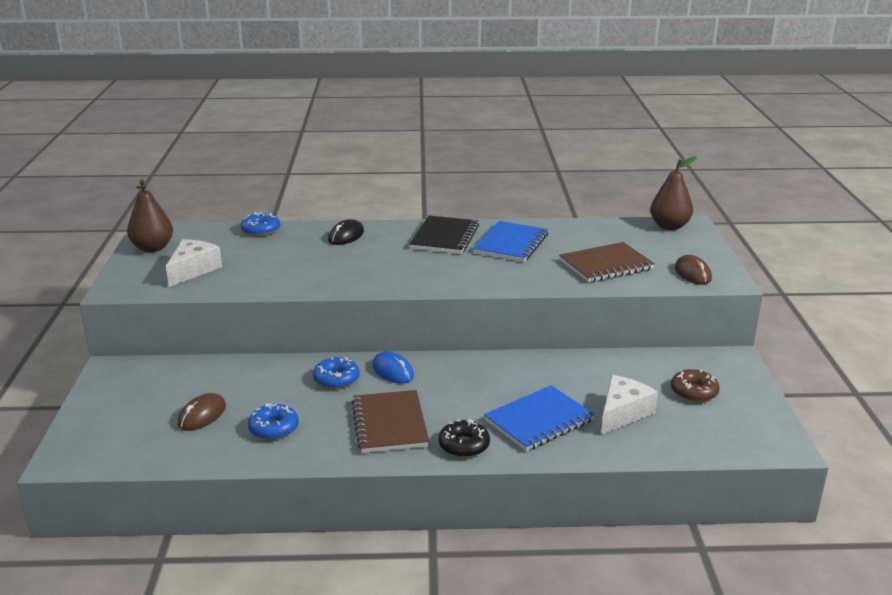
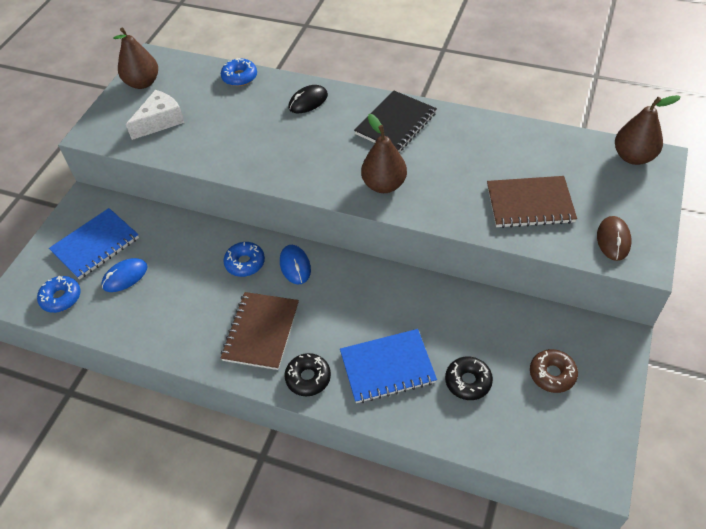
camera: 25 degrees right, 25 degrees up
(202, 415) = (125, 276): brown mouse -> blue mouse
(274, 428) = (170, 309): blue donut -> blue donut (61, 298)
(463, 275) = (384, 185): none -> brown pear
(511, 244) = (453, 148): blue notebook -> blue notebook (95, 245)
(622, 413) = (468, 381): white cheese -> black donut

